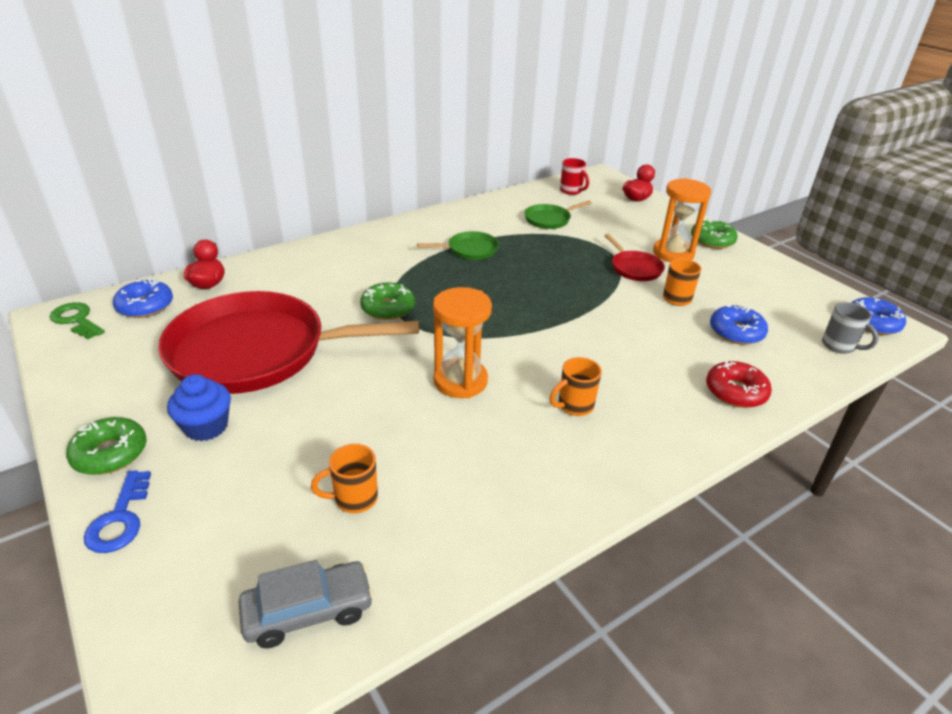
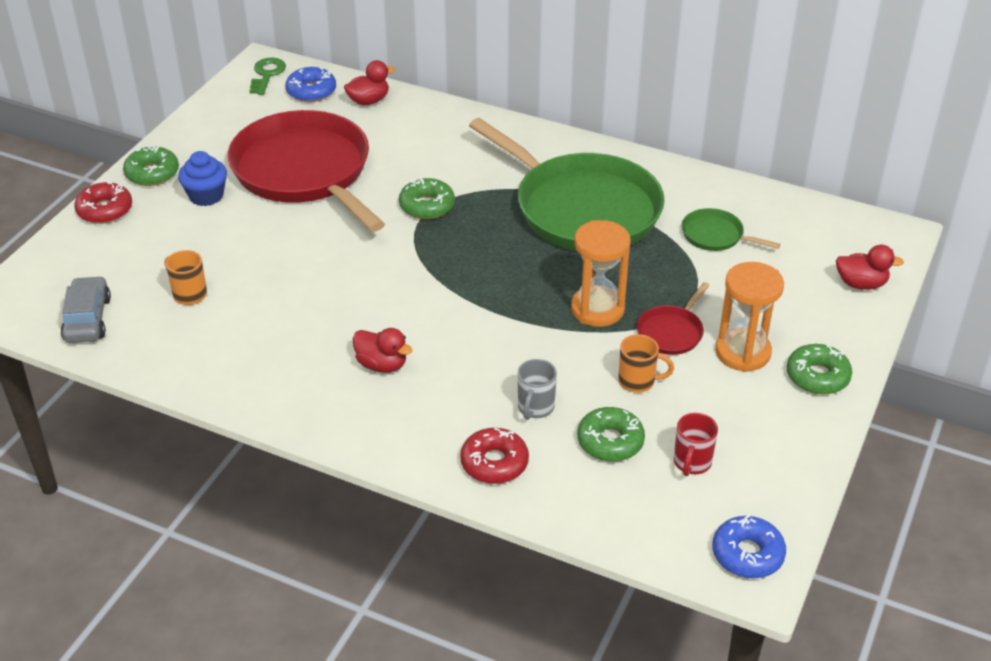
camera: 60 degrees right, 5 degrees up
(120, 519) = (105, 210): blue key -> red donut
(308, 611) = (87, 319): grey car -> grey car turned 135 degrees counterclockwise
(460, 381) = (360, 289): orange hourglass -> orange hourglass (597, 309)
(470, 250) = (582, 209): green pan -> green pan, size x2.40
(571, 191) = (815, 226): red mug -> red mug (692, 463)
(574, 406) = (382, 365): orange mug -> red duck
(736, 332) = (610, 441): blue donut -> green donut
(839, 346) = (661, 530): grey mug -> grey mug (535, 408)

